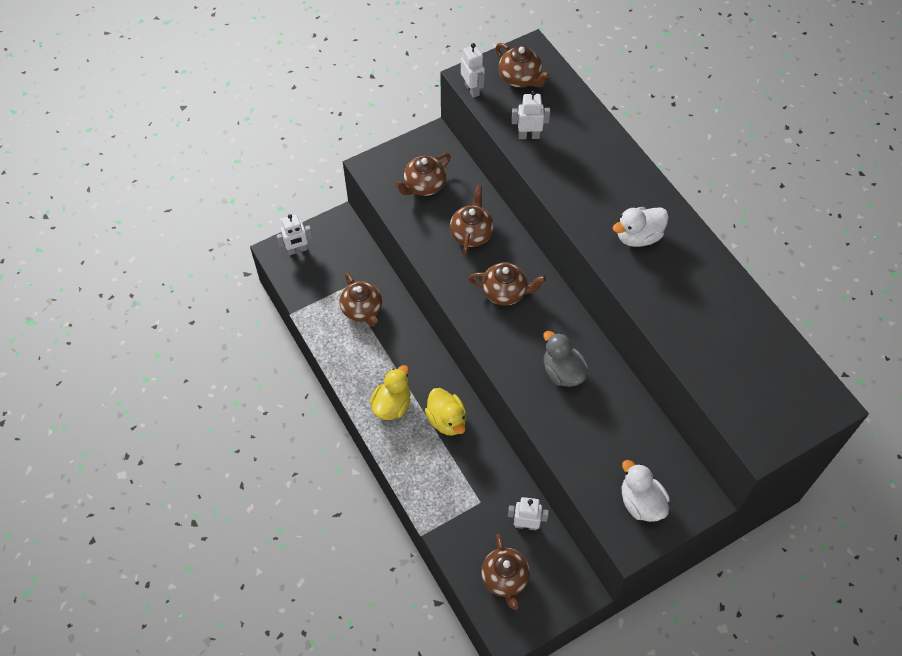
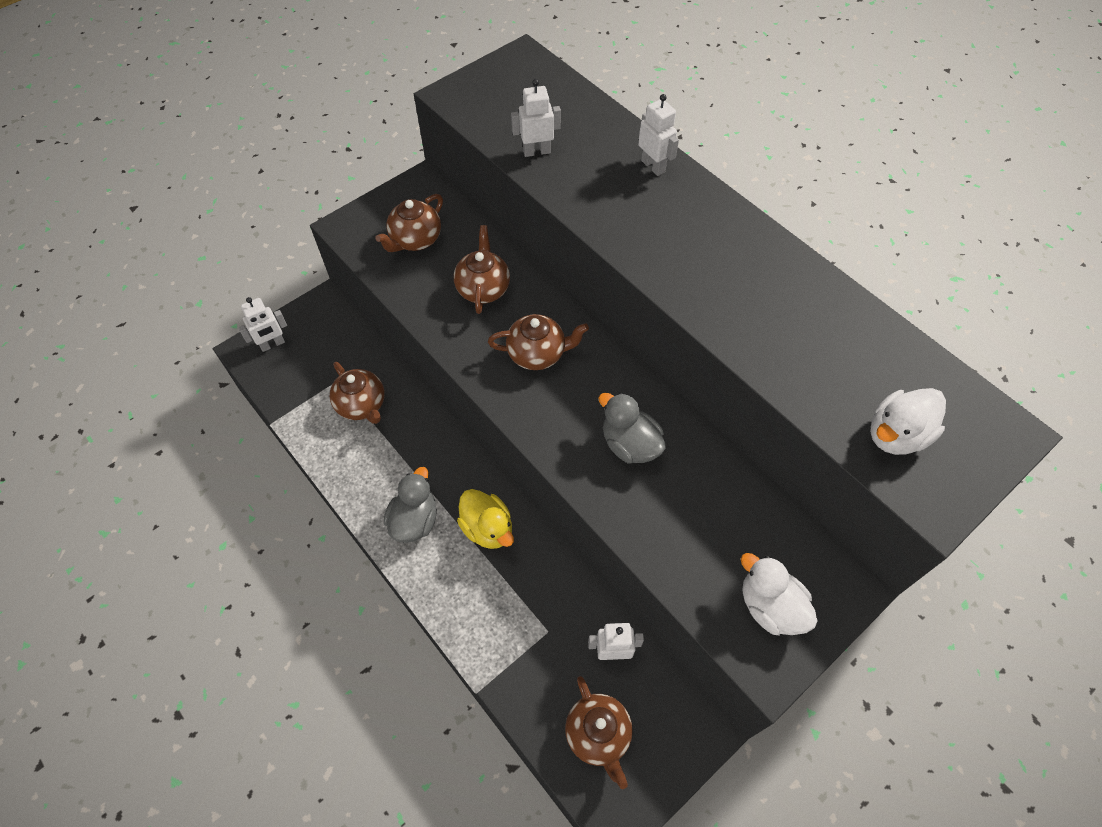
camera: 10 degrees left, 0 degrees up
(392, 405) = (414, 520): yellow duck -> grey duck
(472, 89) = (456, 108): white robot -> white robot (653, 166)
(520, 79) = (514, 89): brown teapot -> none
(638, 237) = (701, 253): white duck -> white duck (896, 435)

